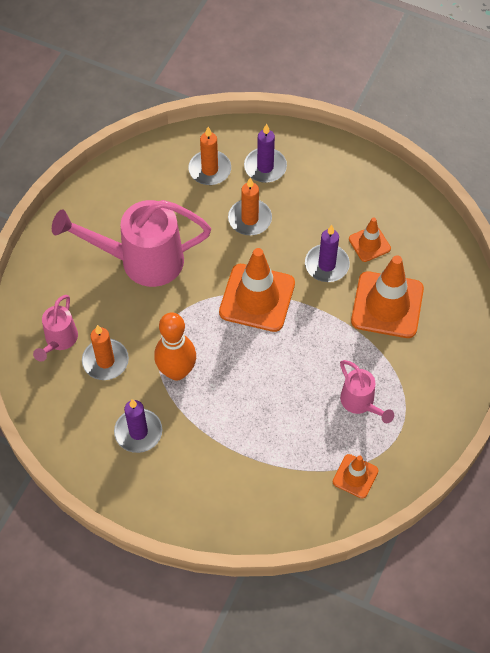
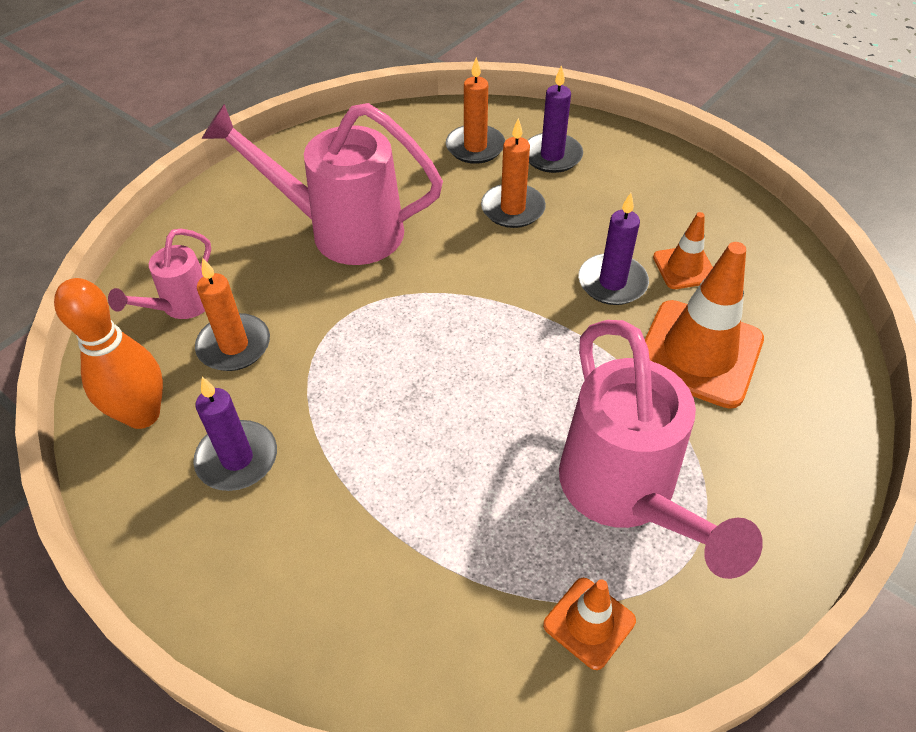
camera: 15 degrees right, 10 degrees down
(177, 371) = (335, 381): orange bowling pin -> orange bowling pin (142, 414)
(257, 298) = (493, 306): orange traffic cone -> none
(360, 403) = (625, 494): pink watering can -> pink watering can, size x1.93

